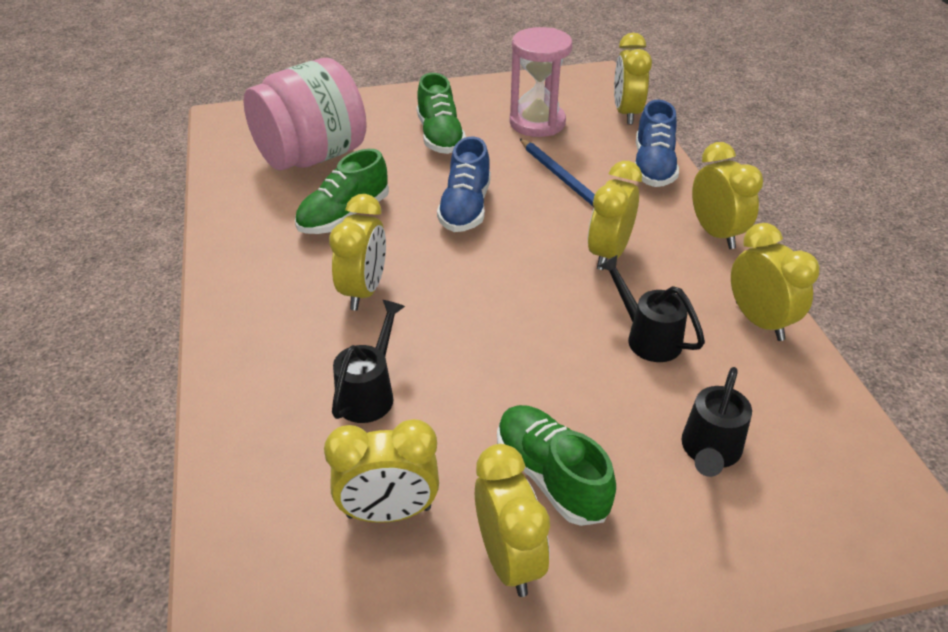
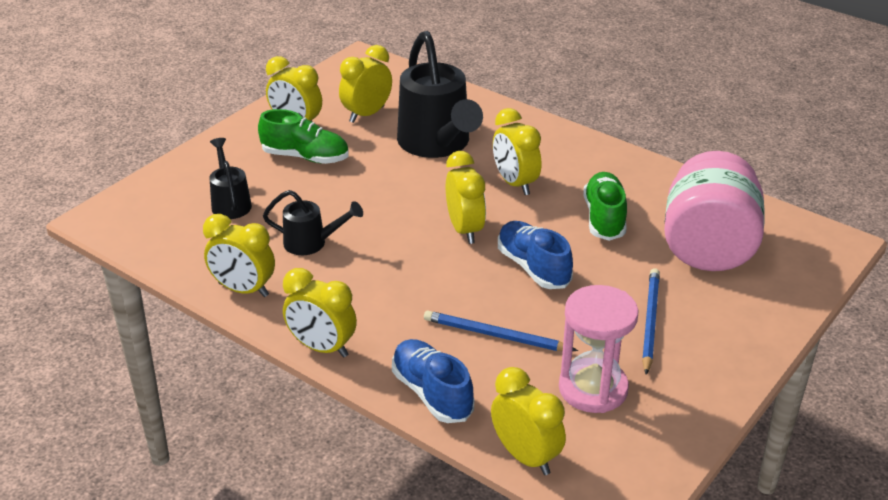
camera: 140 degrees right, 5 degrees down
(369, 393) = (437, 144): black watering can -> black watering can, size x1.96
(440, 136) = (650, 322): green shoe -> blue pencil
(608, 254) = (389, 286): yellow clock -> yellow clock (465, 230)

